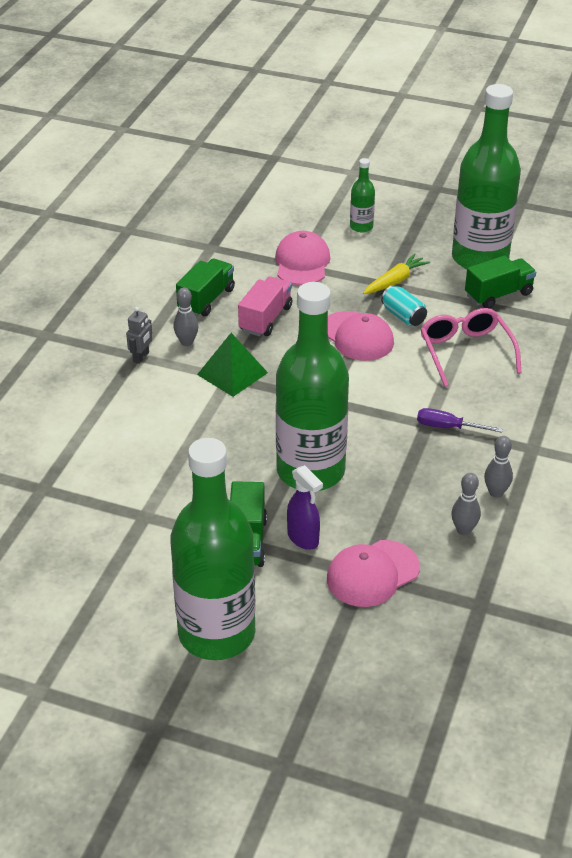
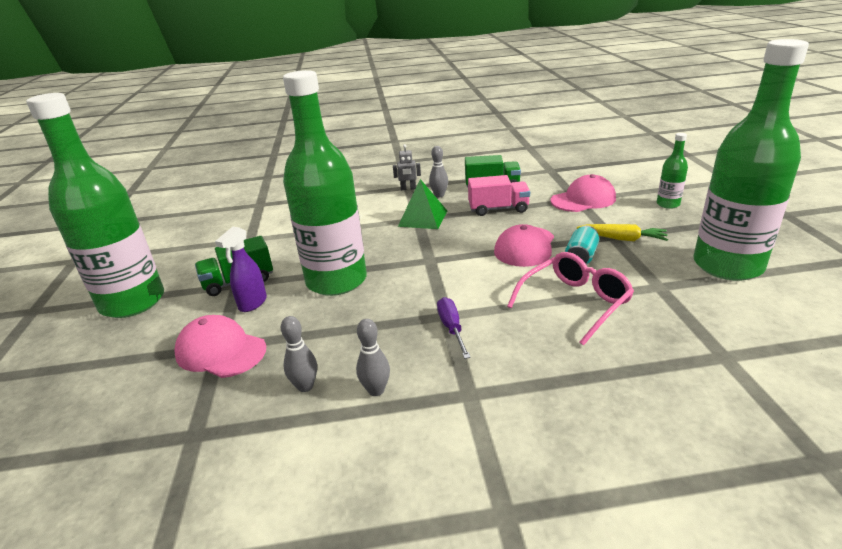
camera: 65 degrees right, 10 degrees down
(498, 295) = (690, 293): green truck -> none

